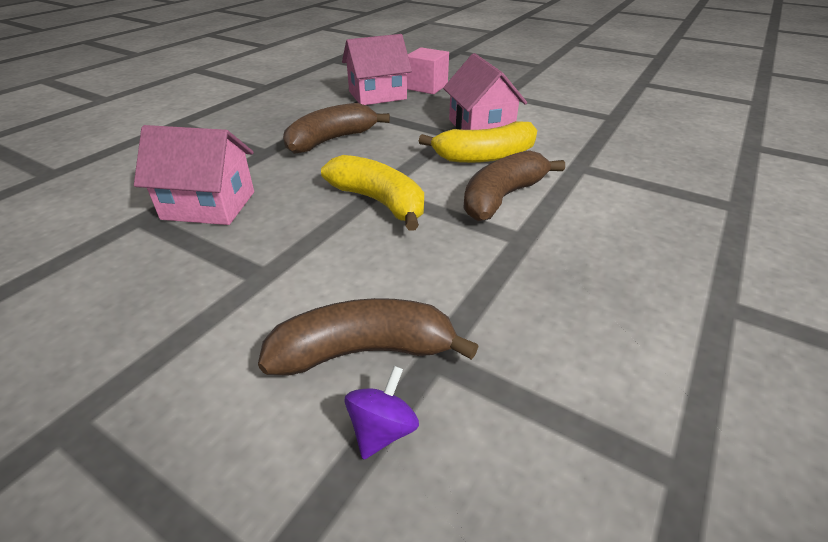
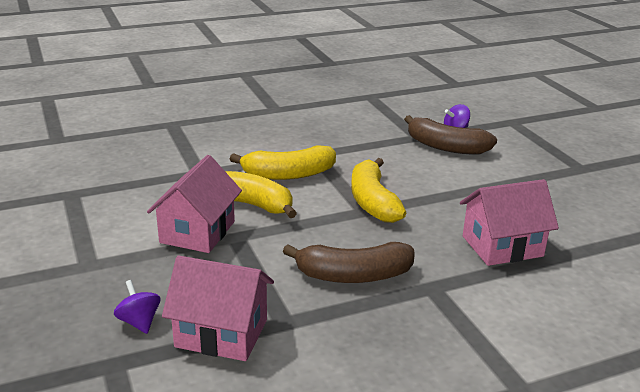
camera: 145 degrees left, 10 degrees down
(209, 205) = (502, 246): pink house -> pink house turned 60 degrees counterclockwise
(426, 87) = (139, 322): pink cube -> purple spinning top
(502, 197) = (288, 174): brown banana -> yellow banana

